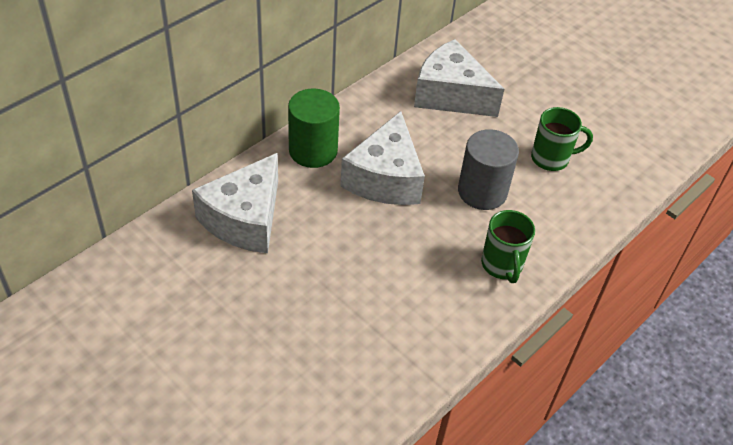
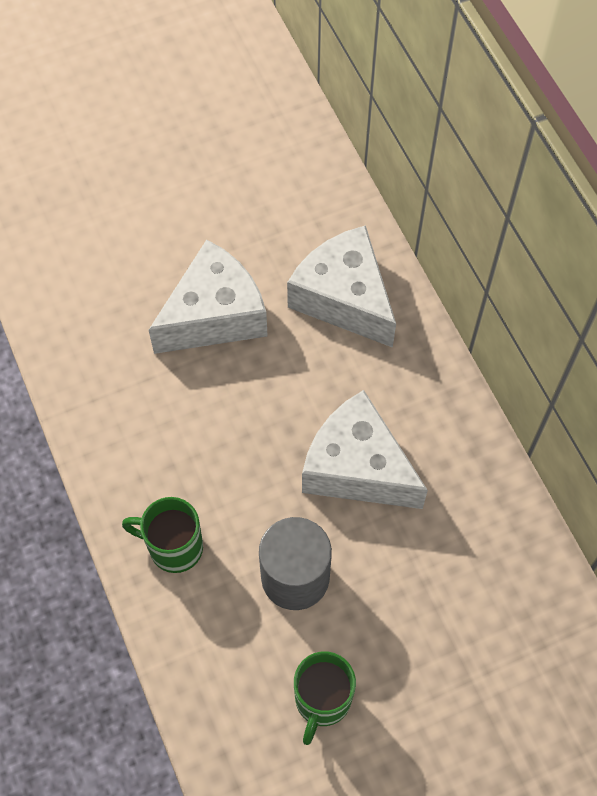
camera: 115 degrees right, 15 degrees up
(313, 150) = (431, 400): green cylinder -> none
(450, 95) = (489, 616): white cheese -> white cheese (214, 315)

